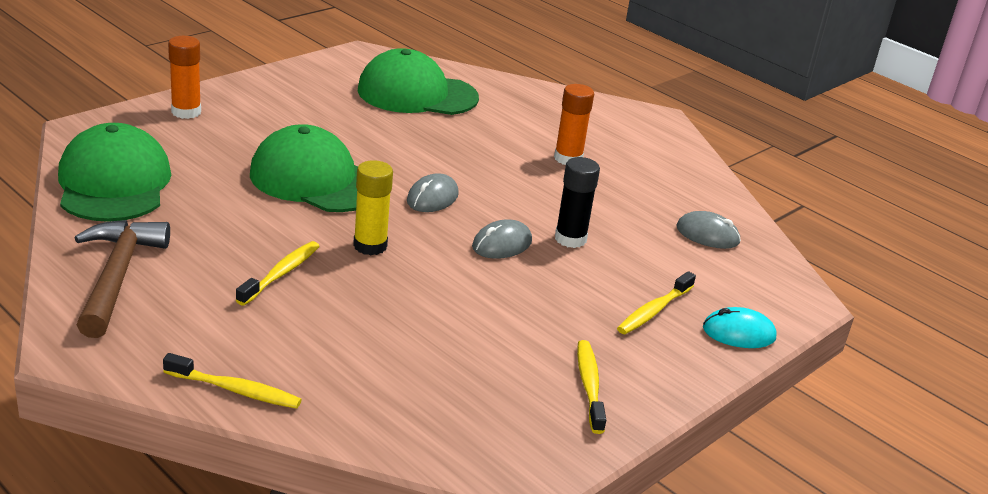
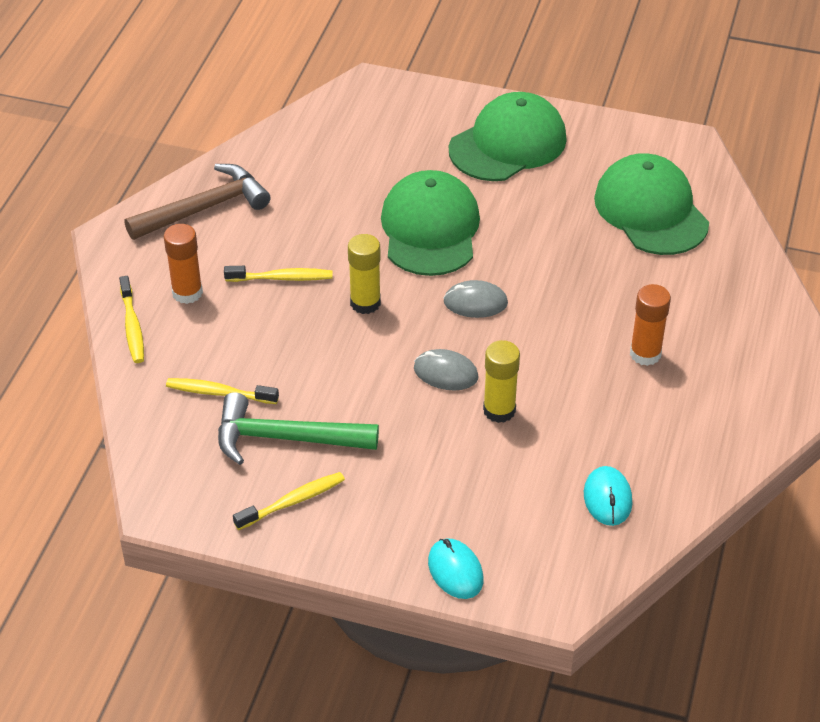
camera: 65 degrees right, 15 degrees up
(114, 183) = (314, 140): green cap -> green cap (508, 144)
(186, 112) = (455, 112): orange glue stick -> orange glue stick (187, 293)
(502, 357) = (285, 438): none -> green hammer
(570, 239) = (499, 410): black glue stick -> yellow glue stick
(653, 311) = (436, 504): yellow toothbrush -> yellow toothbrush (219, 393)
(707, 235) = (607, 498): grey mouse -> turquoise mouse

